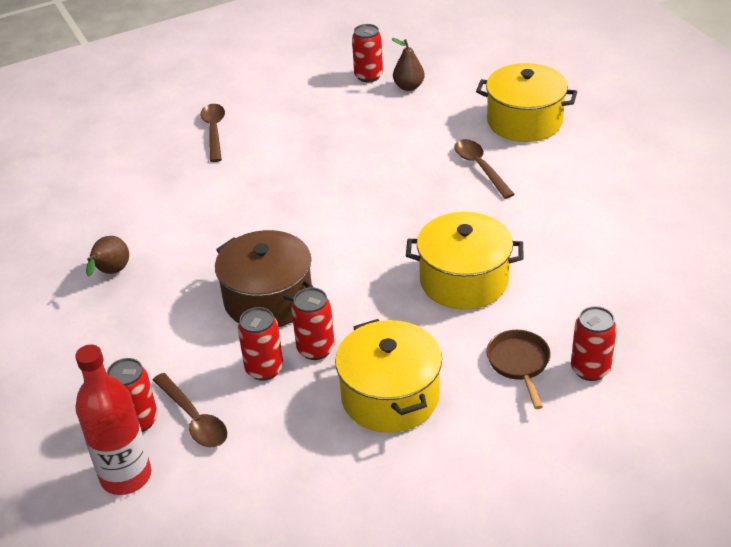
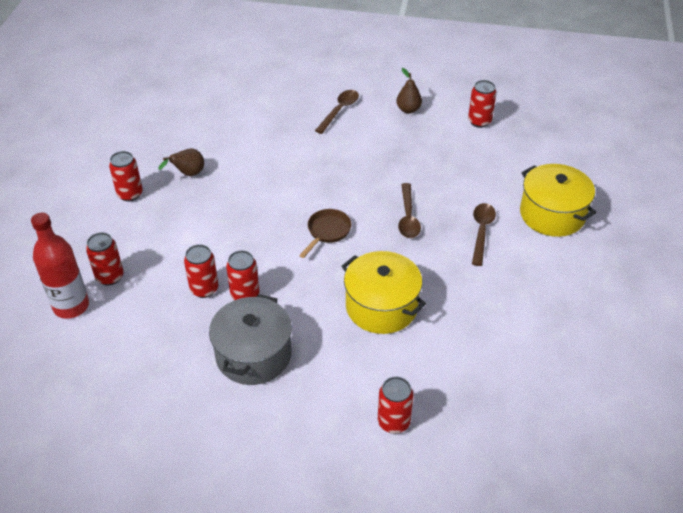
camera: 35 degrees right, 5 degrees up
(62, 328) = (130, 194): none -> red can
(194, 419) = (137, 295): brown spoon -> brown spoon (408, 217)
(268, 299) = (253, 245): brown pot -> none
(390, 396) = (253, 355): yellow pot -> grey pot
(408, 87) = (498, 144): brown pear -> brown pear (408, 110)
(519, 364) = (352, 387): brown pan -> brown pan (327, 232)

